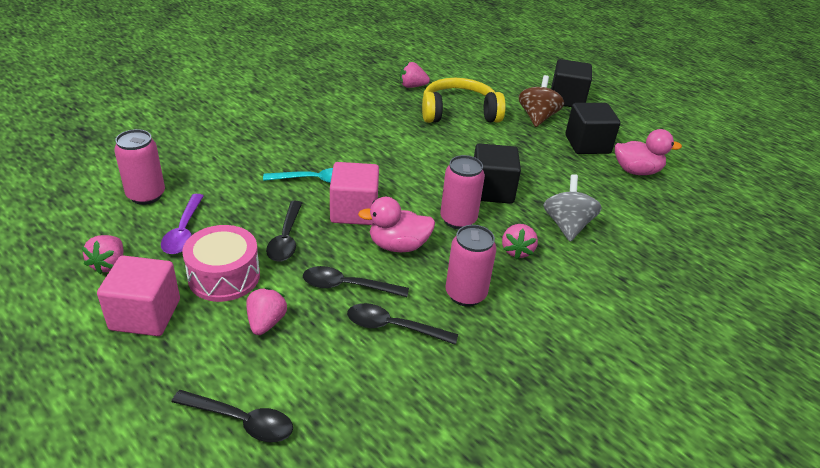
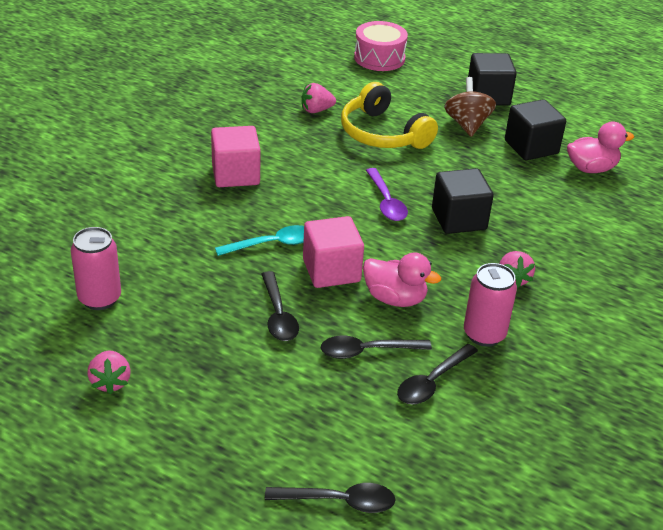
camera: 15 degrees left, 0 degrees up
(145, 315) = (183, 425): pink cube -> pink cube (235, 174)
(184, 231) = (167, 330): purple spoon -> purple spoon (386, 202)
(224, 276) = (238, 368): pink drum -> pink drum (379, 58)
(266, 322) = (308, 405): pink strawberry -> none
(393, 327) = (432, 382): black spoon -> black spoon turned 45 degrees counterclockwise
(398, 245) = (395, 298): pink duck -> pink duck turned 135 degrees counterclockwise
(458, 220) = (440, 258): pink can -> none
(459, 112) = (382, 134): yellow headphones -> yellow headphones turned 105 degrees counterclockwise
(567, 225) = (548, 242): grey spinning top -> none

